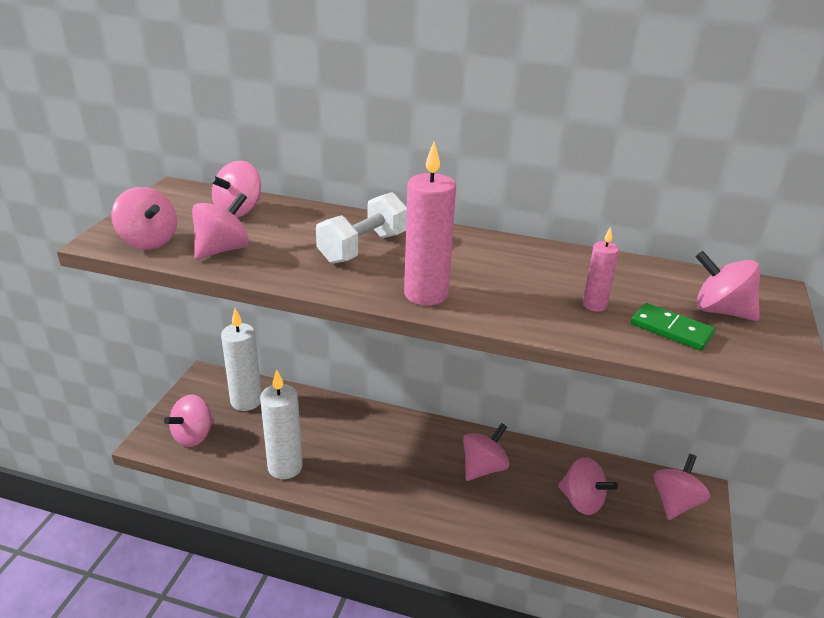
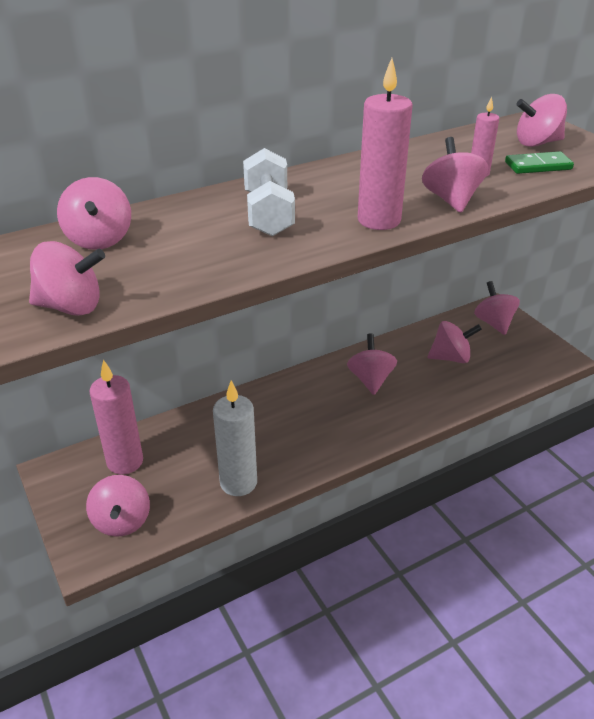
camera: 45 degrees left, 5 degrees up
(222, 250) = (159, 275): pink spinning top -> pink spinning top (451, 199)
(246, 401) = (125, 462): white candle -> pink candle

